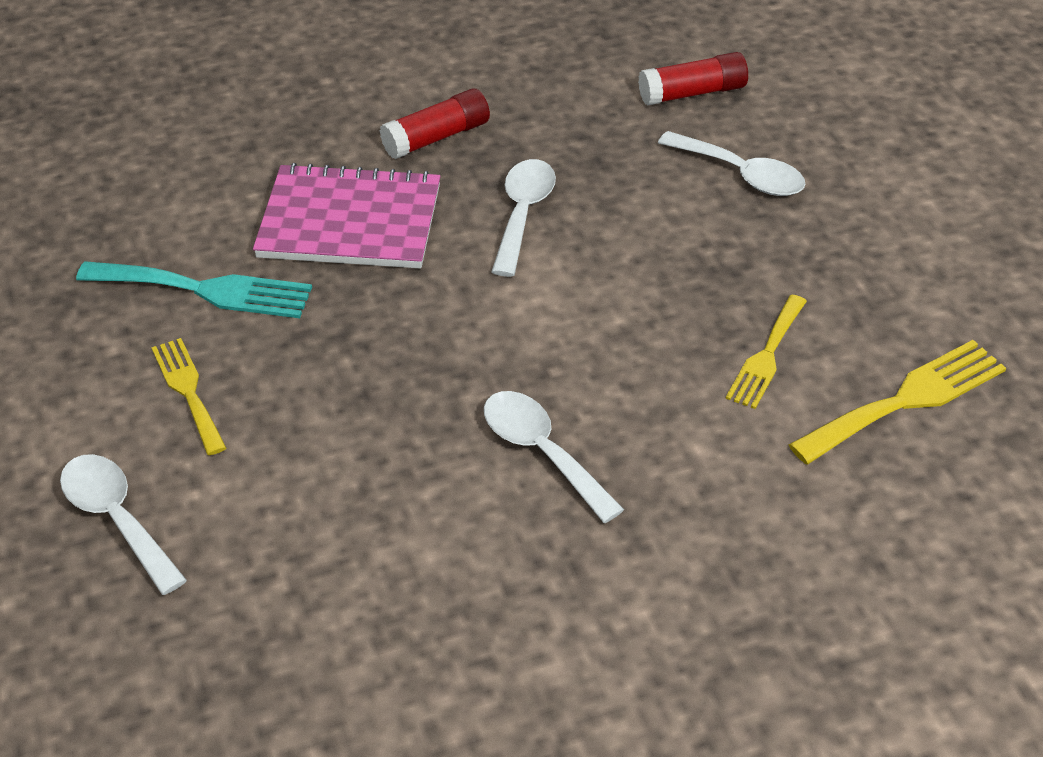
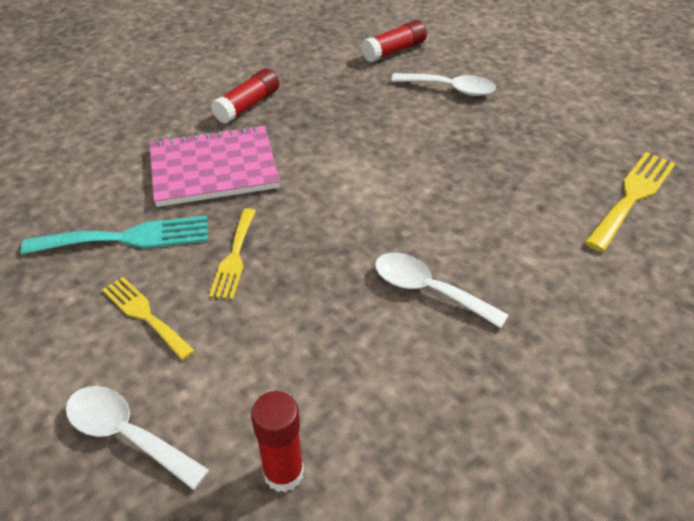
camera: 20 degrees left, 0 degrees up
(265, 608) = (283, 473): none -> red glue stick
(523, 214) = (329, 139): white spoon -> none
(766, 356) = (533, 190): yellow fork -> yellow fork (234, 257)

